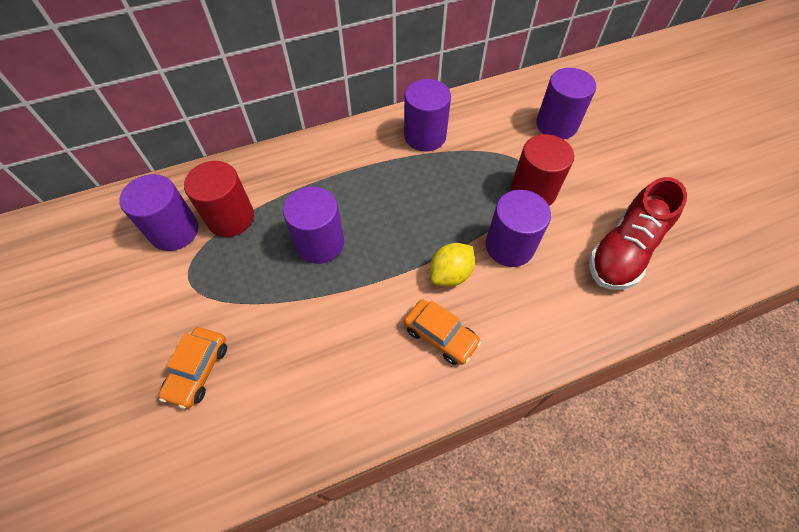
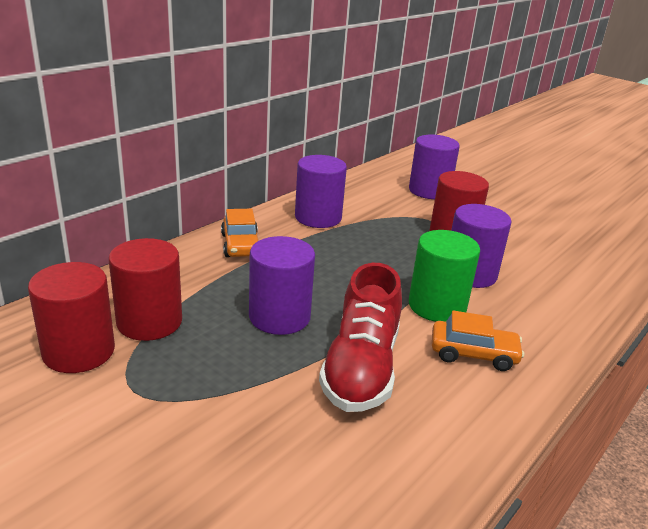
camera: 30 degrees left, 30 degrees down
(174, 231) = (79, 352): purple cylinder -> red cylinder
(198, 370) = (222, 474): orange car -> orange car (240, 245)
(450, 274) = (437, 306): yellow lemon -> green cylinder
(624, 250) = (563, 255): red shoe -> red shoe (361, 368)

